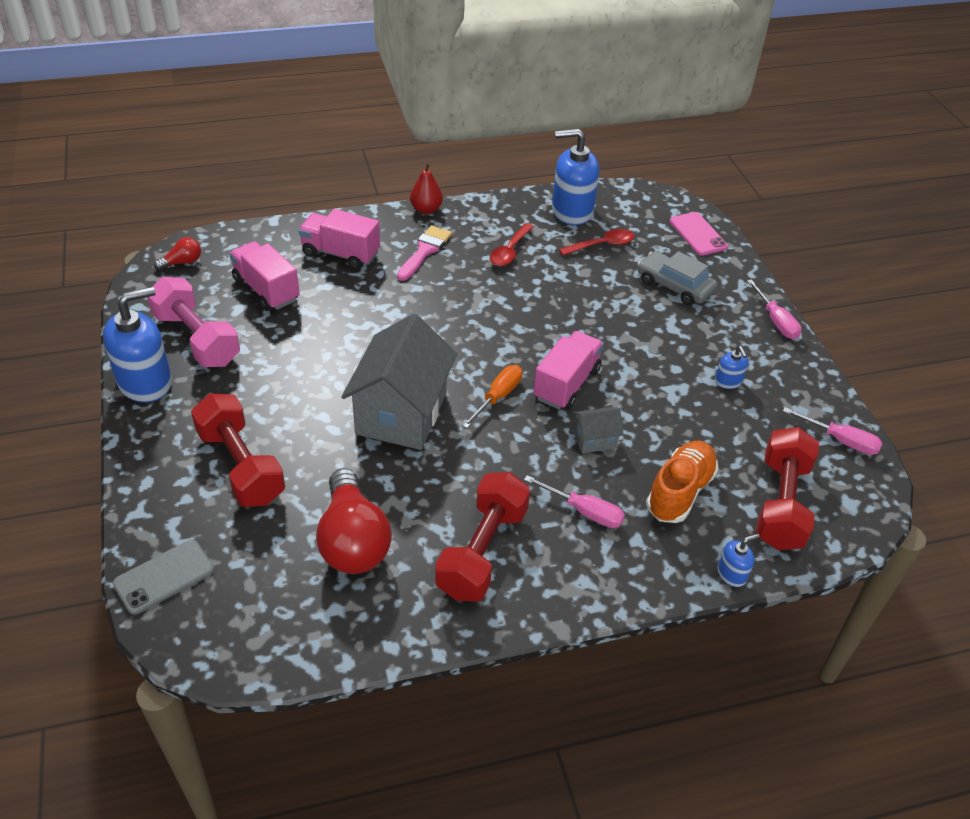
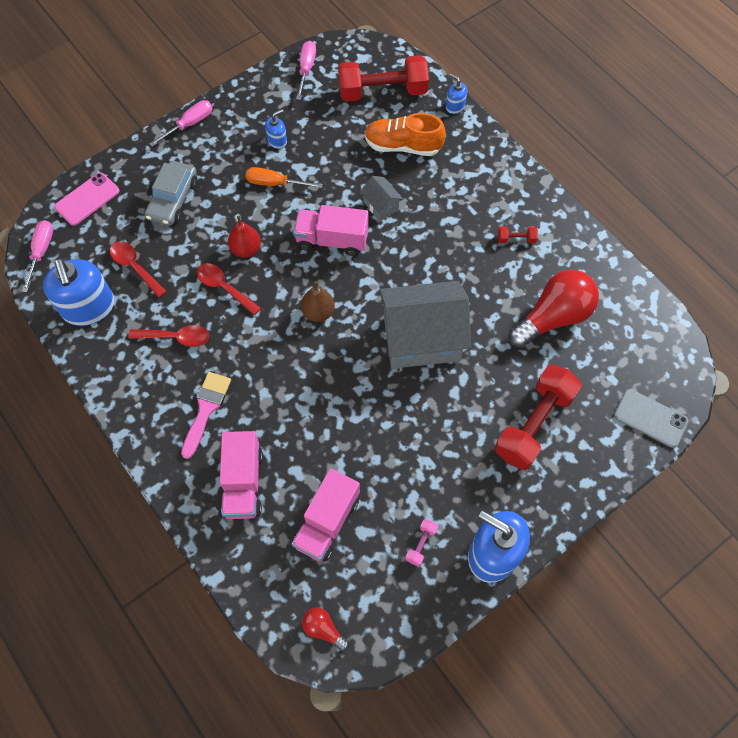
camera: 110 degrees left, 20 degrees up
(196, 339) = (421, 544): pink dumbbell -> pink dumbbell, size x0.40
(425, 251) = (206, 409): pink brush -> pink brush turned 105 degrees clockwise
(426, 210) = (136, 437): red pear -> red pear (246, 249)
(481, 347) = (318, 312): none -> brown pear
(482, 551) = (516, 239): red dumbbell -> red dumbbell, size x0.40
(498, 397) = (369, 280): orange screwdriver -> orange screwdriver (275, 183)
(548, 293) = (224, 287): none -> red spoon
(584, 511) = (450, 193): pink screwdriver -> pink screwdriver (41, 252)

